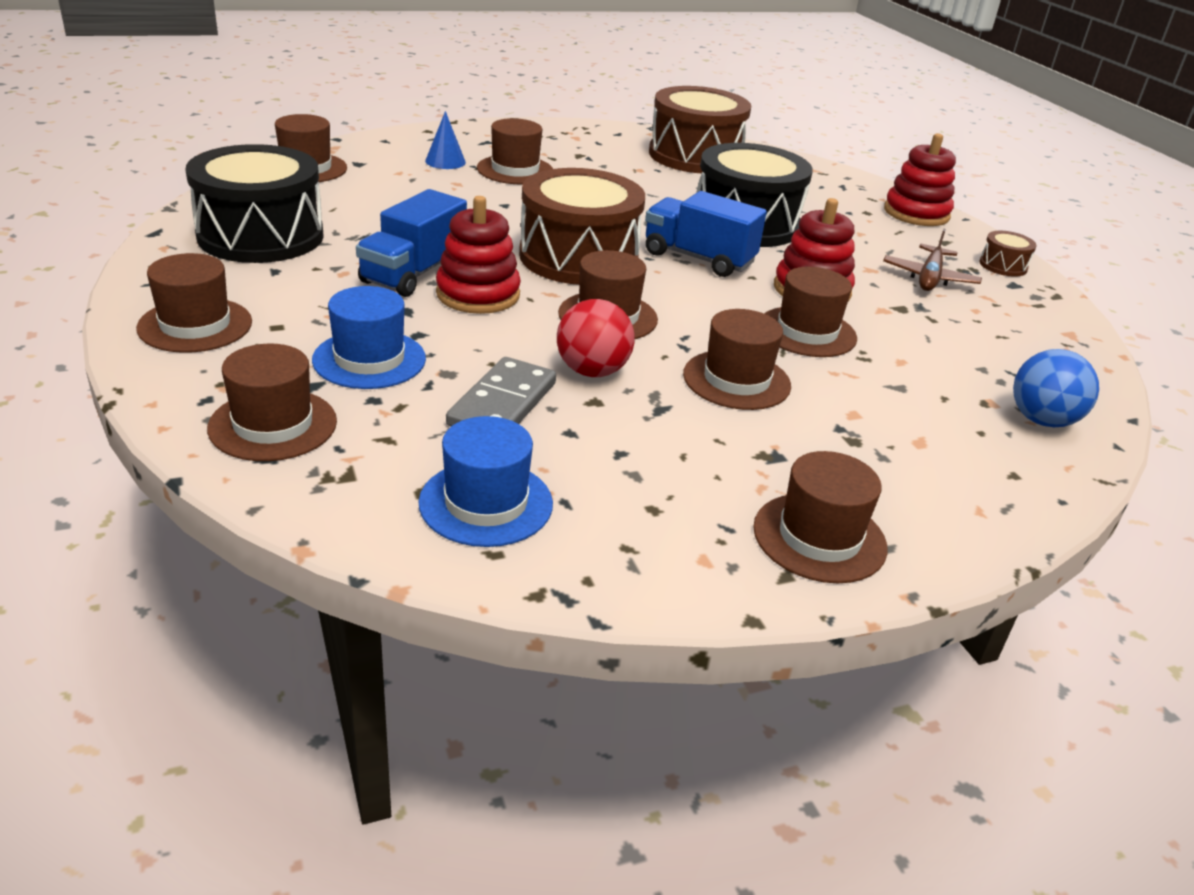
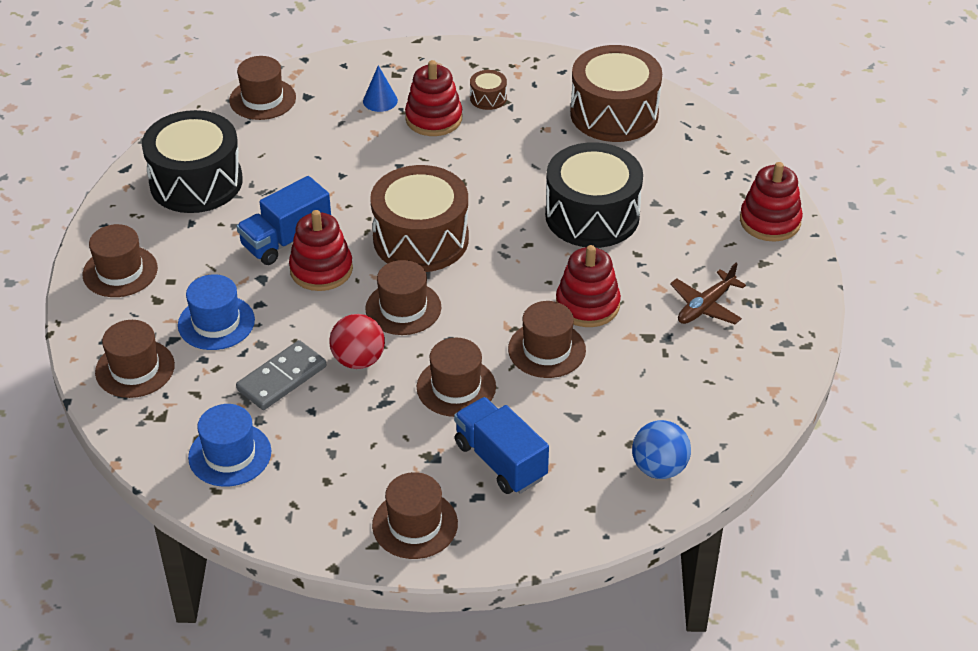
camera: 25 degrees right, 10 degrees up
(515, 170) = (434, 119): brown hat -> red stacking toy
(698, 258) = (519, 254): blue truck -> blue truck (500, 461)
(1003, 266) = (791, 301): brown drum -> brown drum (488, 98)

